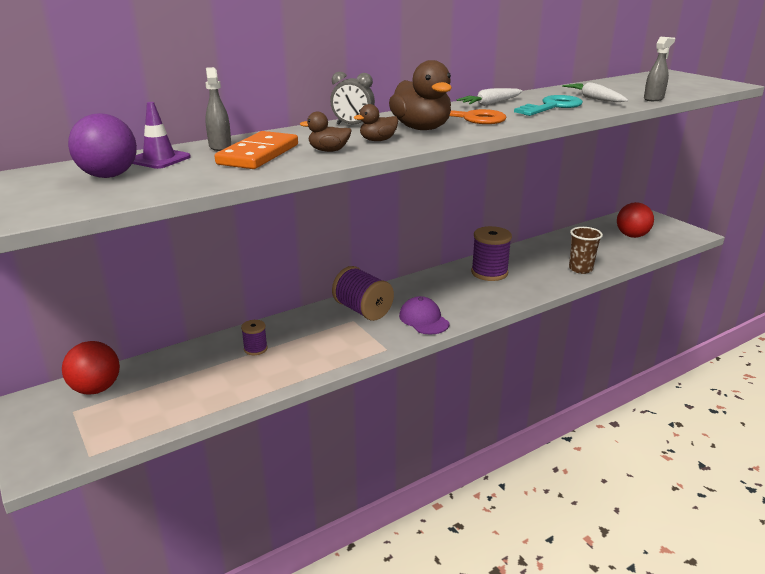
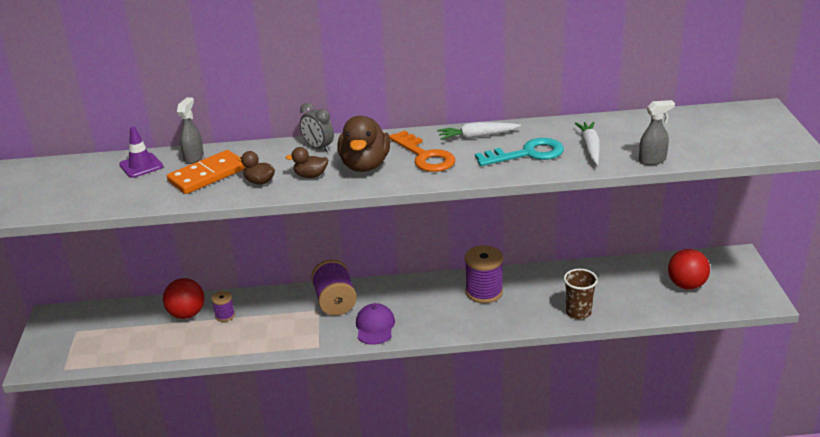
camera: 30 degrees right, 5 degrees up
(96, 389) = (100, 317): red ball -> red ball (187, 314)
(109, 176) = (94, 179): purple ball -> none

